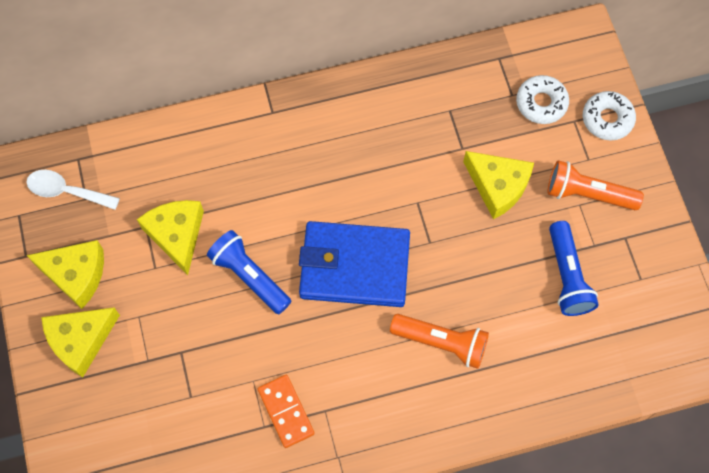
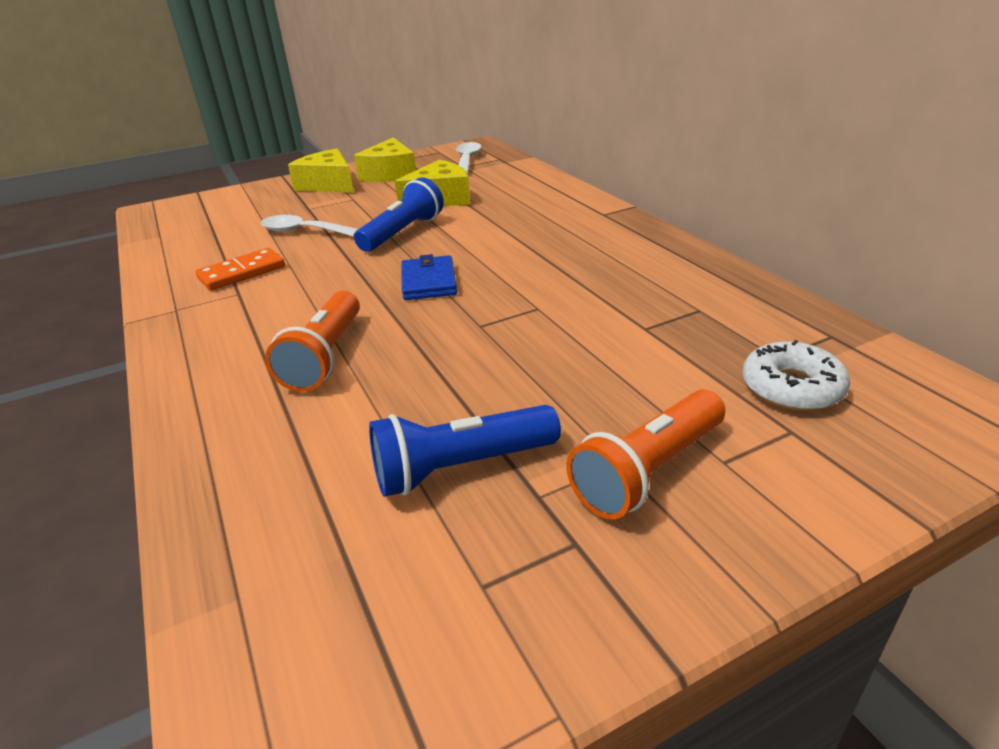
camera: 80 degrees right, 35 degrees down
(211, 363) = (303, 231): none -> white spoon
(354, 267) = (428, 282): blue wallet -> blue wallet, size x0.51
(498, 186) = (601, 367): yellow cheese -> none
(588, 194) = (648, 471): orange flashlight -> orange flashlight turned 135 degrees counterclockwise
(607, 119) = (837, 475): white donut -> none

